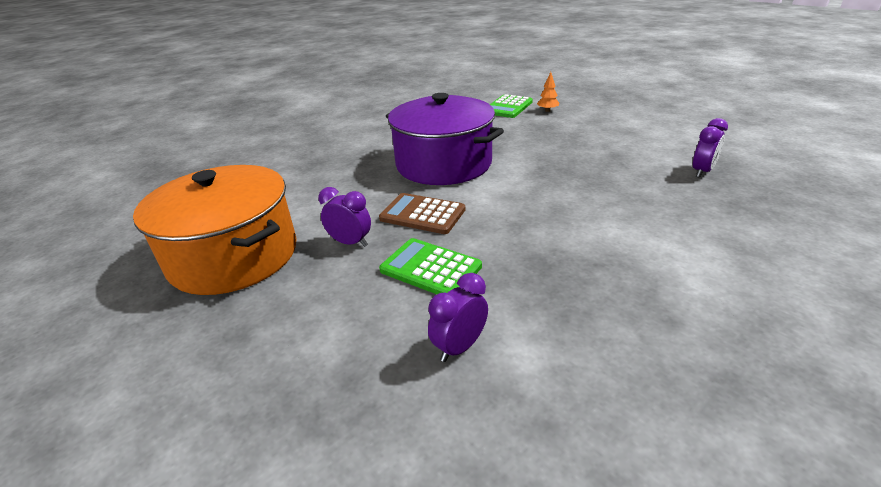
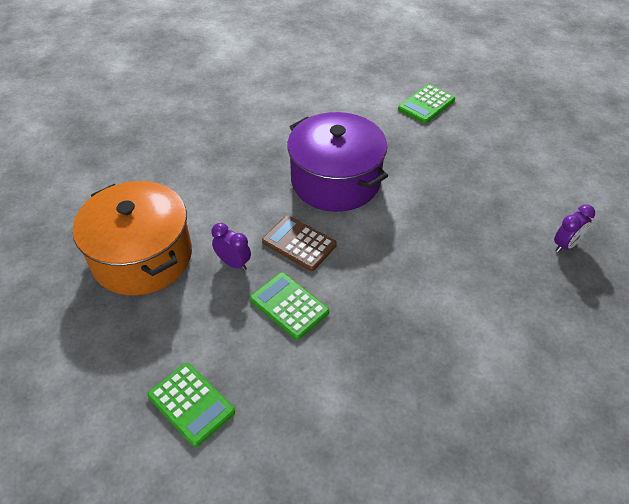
camera: 10 degrees right, 15 degrees up
(324, 401) = (191, 404): none -> green calculator
(459, 347) = (289, 383): purple clock -> none
(547, 110) = (464, 119): orange tree -> none

